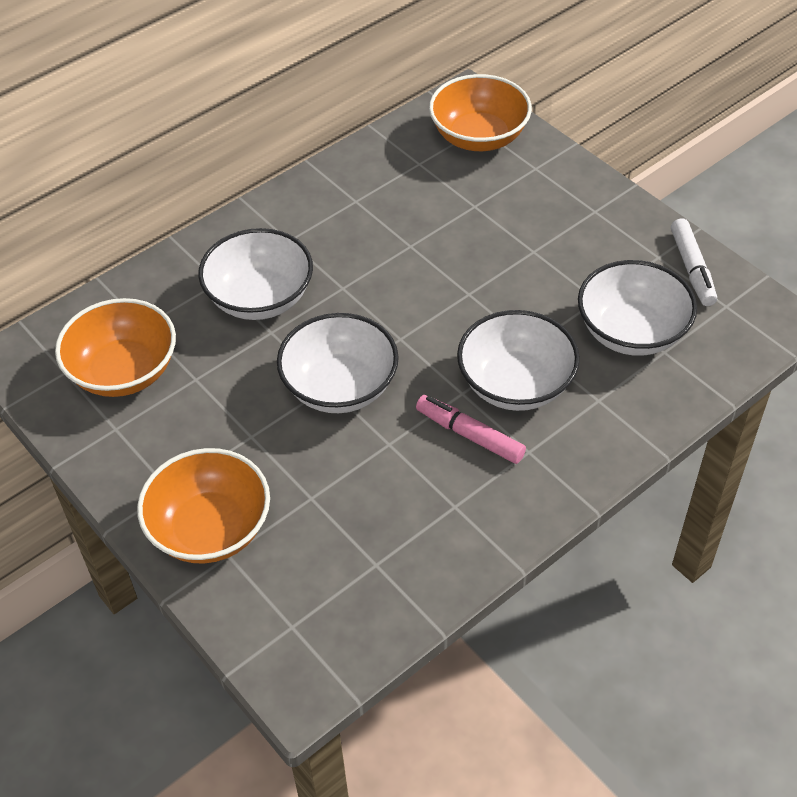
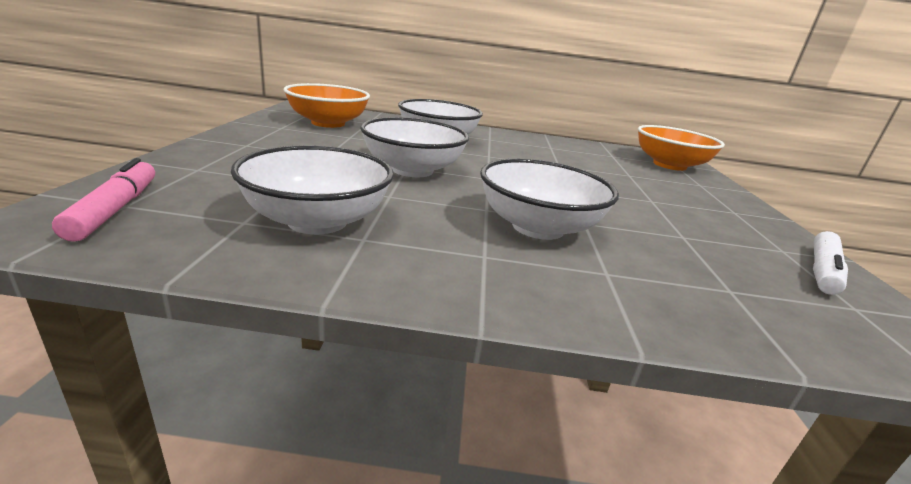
camera: 40 degrees right, 25 degrees down
(210, 529) = (220, 160): orange bowl -> none
(470, 435) = (452, 223): pink marker -> pink marker (115, 209)
(631, 332) = (702, 264): white bowl -> white bowl (317, 221)

